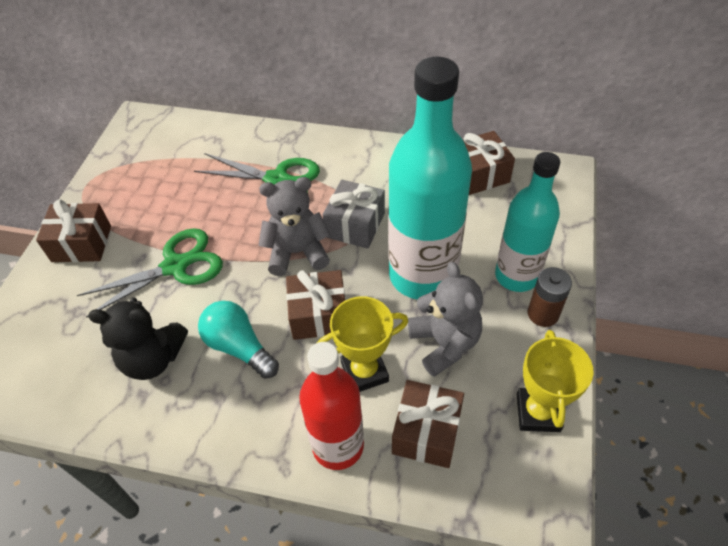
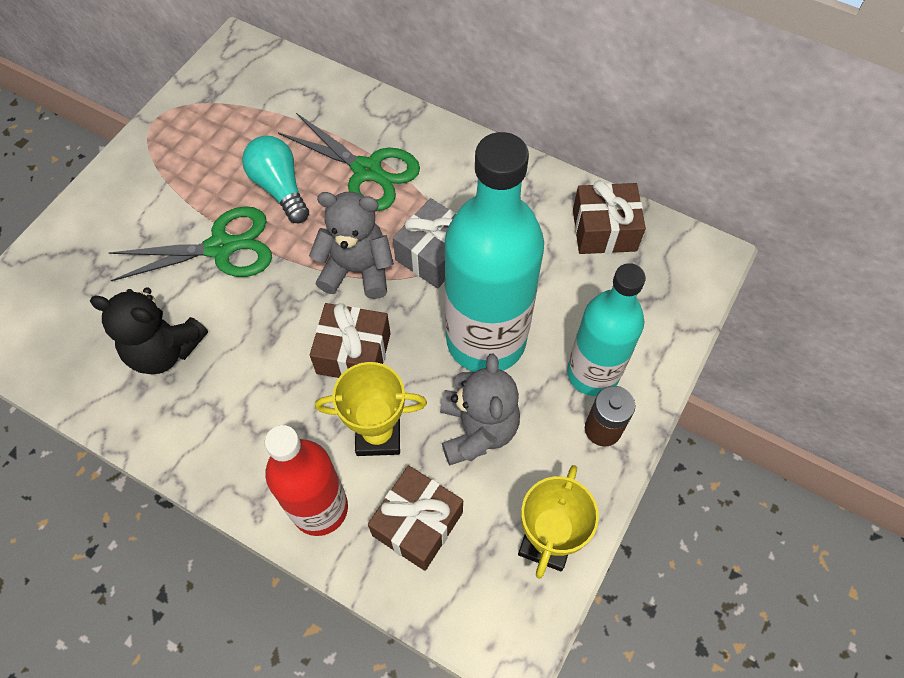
camera: 15 degrees right, 10 degrees up
(81, 244) = (131, 190): brown gift -> none
(239, 347) = (257, 364): turquoise light bulb -> turquoise light bulb (280, 188)

